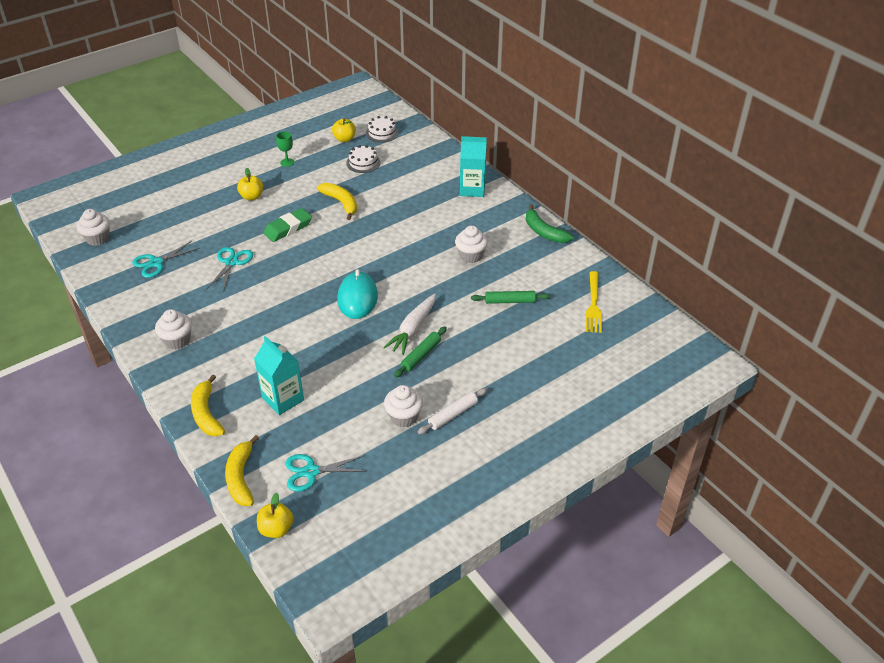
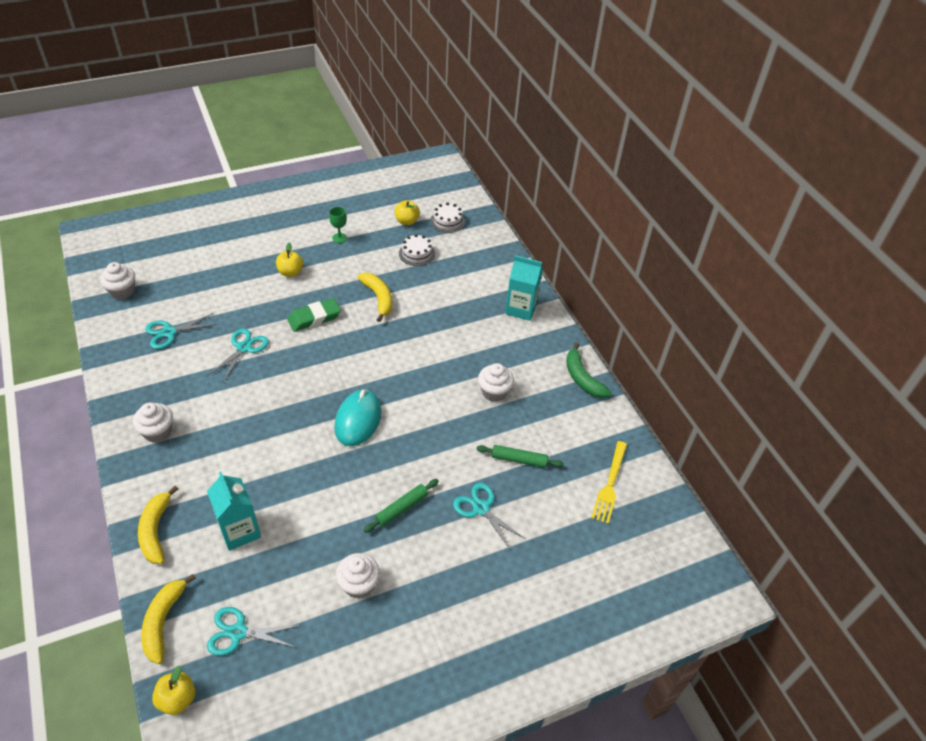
camera: 10 degrees right, 5 degrees up
(413, 329) = (404, 472): white carrot -> none
(453, 414) = (412, 594): white rolling pin -> none
(490, 342) = (481, 508): none -> turquoise scissors

